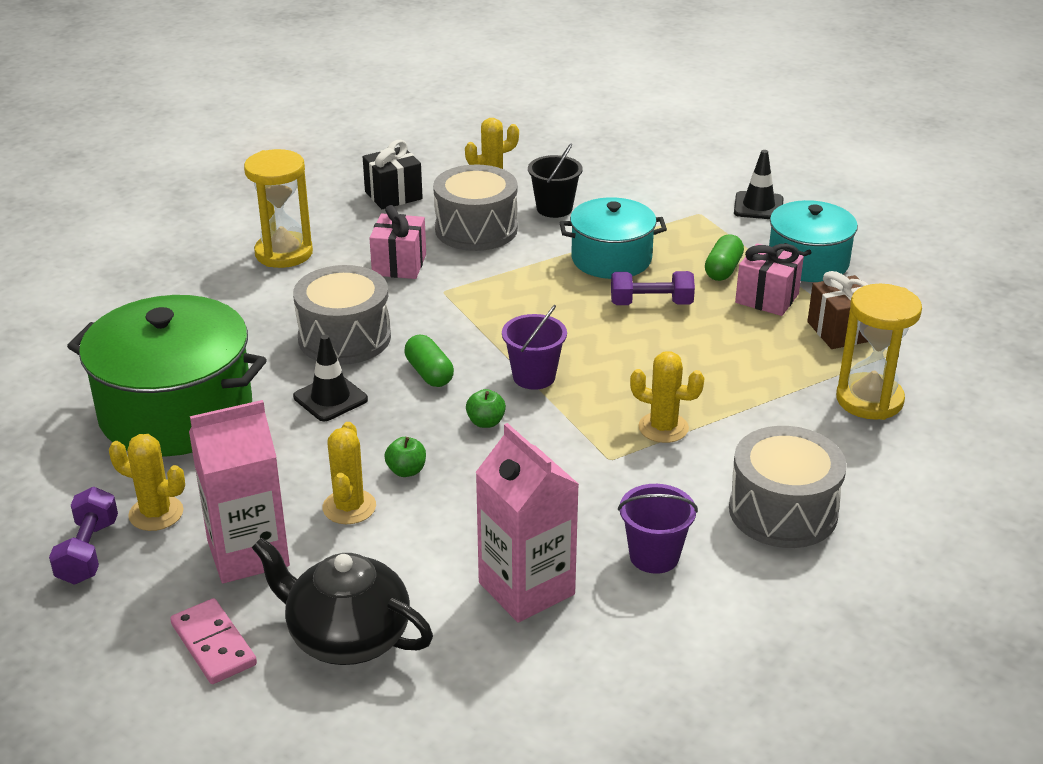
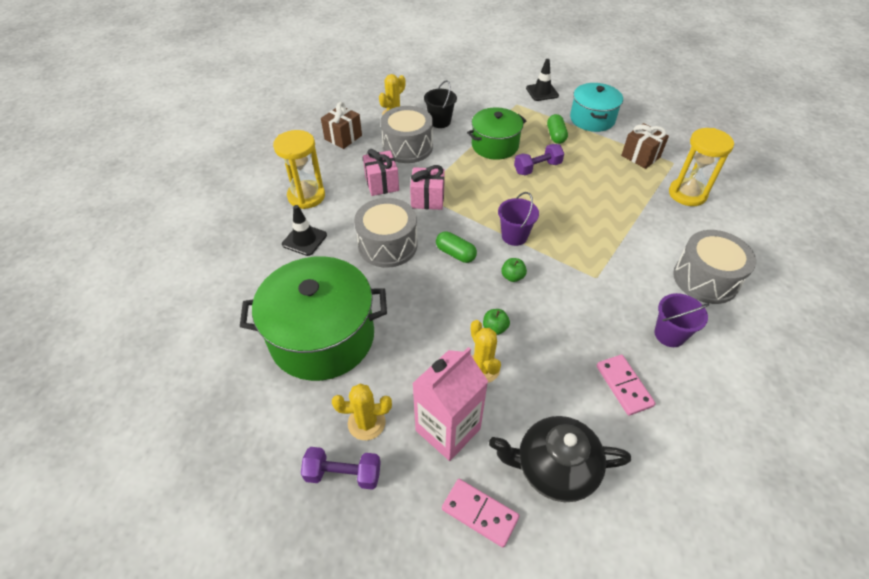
camera: 25 degrees left, 15 degrees up
(88, 552) = (343, 474): purple dumbbell -> purple dumbbell turned 60 degrees counterclockwise
(330, 398) = (411, 292): black traffic cone -> black traffic cone (304, 240)
(393, 195) = (343, 137): black gift -> brown gift
(526, 588) = (624, 386): pink carton -> pink domino
(611, 259) = (495, 145): turquoise pot -> green pot
(663, 428) = (606, 246): yellow cactus -> none
(767, 298) = (590, 147): pink gift -> pink gift (427, 199)

